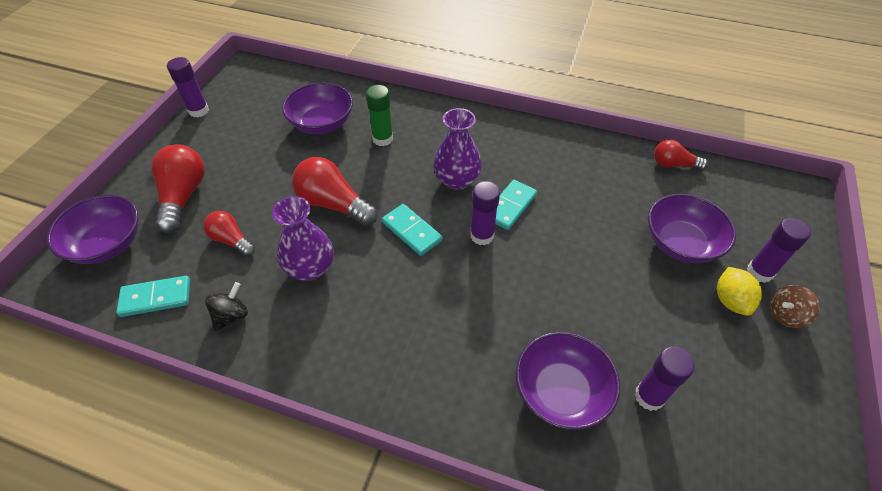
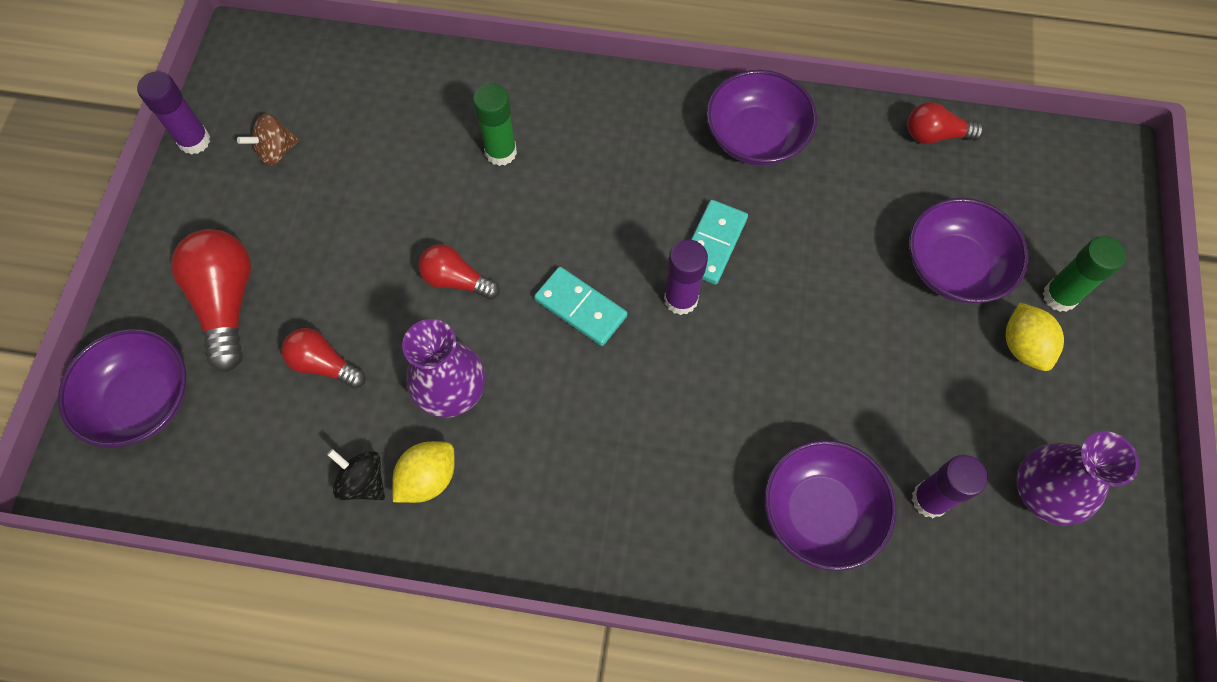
camera: 10 degrees left, 15 degrees up
(156, 298) = (247, 473): turquoise domino -> none
(231, 316) = (363, 481): black spinning top -> black spinning top turned 75 degrees counterclockwise
(277, 321) = (428, 478): none -> yellow lemon
(321, 123) = (399, 136): purple bowl -> purple bowl (756, 137)
(333, 204) = (456, 280): red light bulb -> red light bulb, size x0.60
(457, 180) = (628, 210): purple vase -> purple vase (1043, 492)
(759, 272) = (1059, 296): purple glue stick -> green glue stick
(785, 315) = (1093, 355): brown spinning top -> brown spinning top (276, 151)

